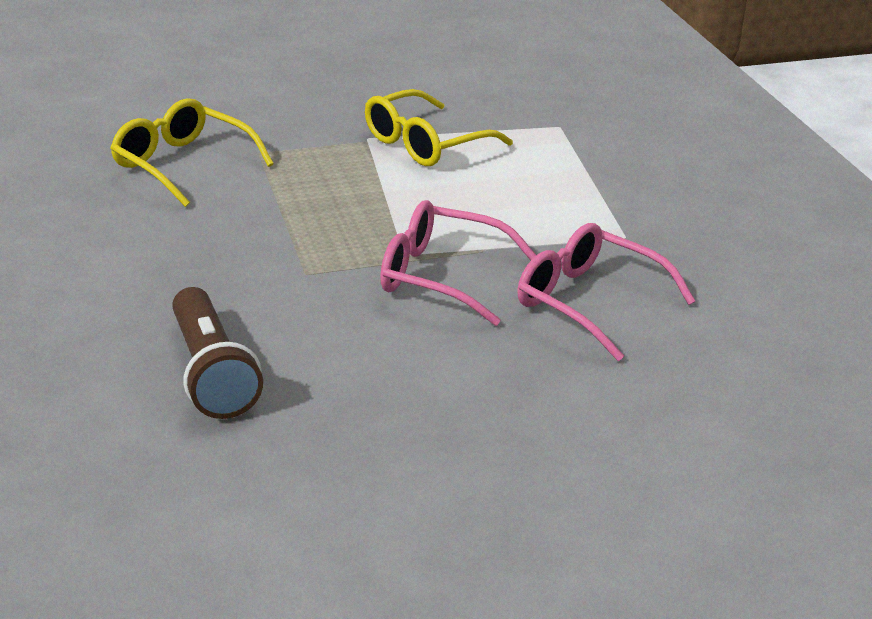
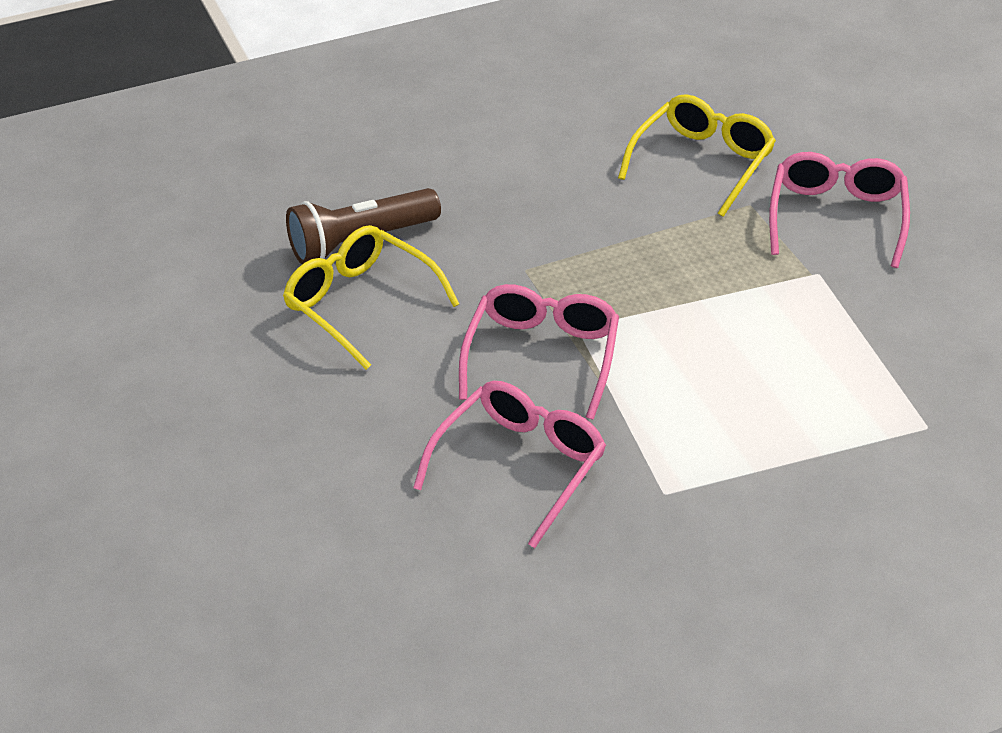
camera: 85 degrees right, 10 degrees up
(296, 119) = (836, 217): none -> pink glasses
(425, 144) = (824, 318): yellow glasses -> yellow glasses (360, 304)

